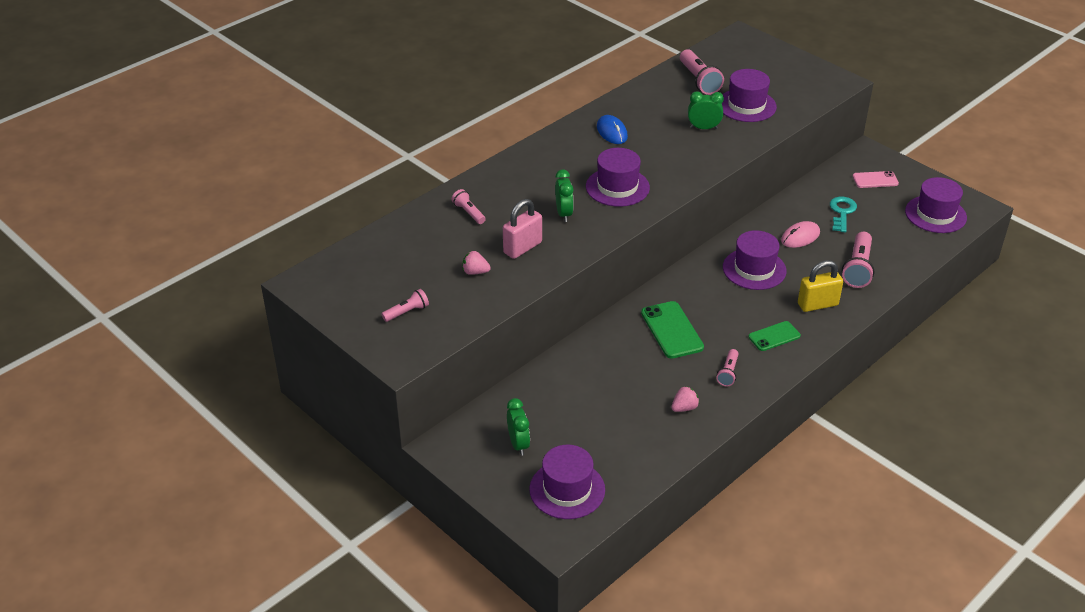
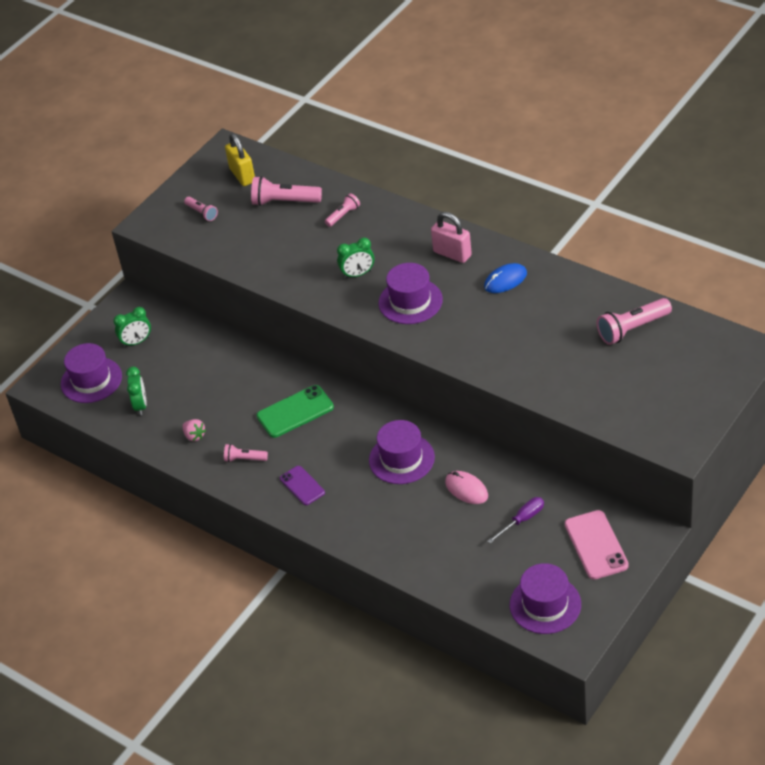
camera: 85 degrees right, 5 degrees up
(475, 272) = (261, 238): pink strawberry -> none
(522, 248) = (301, 259): pink padlock -> pink padlock (452, 254)
(703, 128) = (537, 346): green clock -> green clock (141, 405)
(746, 105) = (594, 374): purple hat -> none
(774, 336) = (302, 486): green phone -> purple phone
(817, 304) = (358, 514): yellow padlock -> yellow padlock (242, 175)
(842, 212) = (522, 520): turquoise key -> purple screwdriver
(858, 268) = (425, 541): pink flashlight -> pink flashlight (284, 202)
(875, 180) = (596, 545): pink phone -> pink phone, size x1.56

